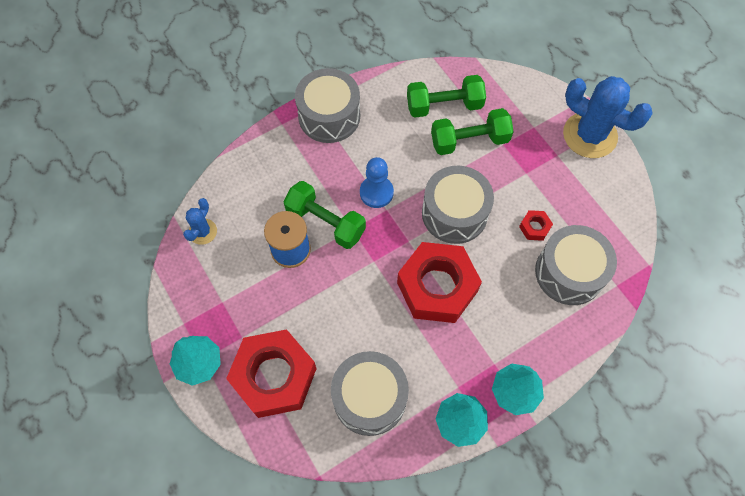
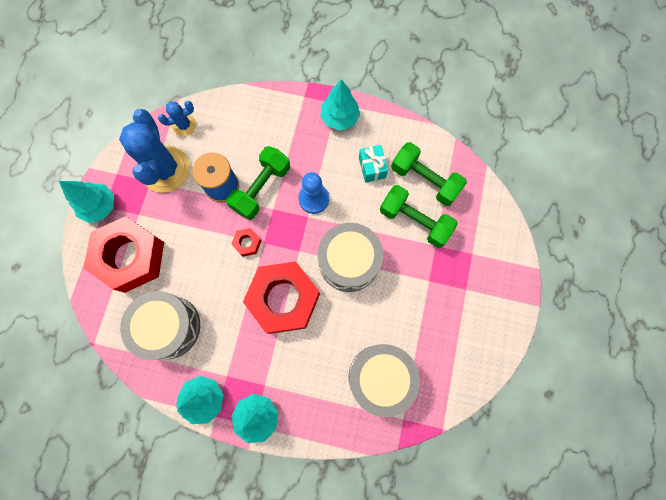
camera: 45 degrees right, 10 degrees up
(325, 222) = (261, 188): green dumbbell -> green dumbbell turned 45 degrees clockwise
(329, 116) = (339, 118): grey drum -> turquoise tree
(395, 131) = (372, 168): none -> turquoise gift
(534, 227) = (391, 323): red nut -> red nut (247, 243)
(589, 135) = (506, 297): blue cactus -> blue cactus (165, 169)

